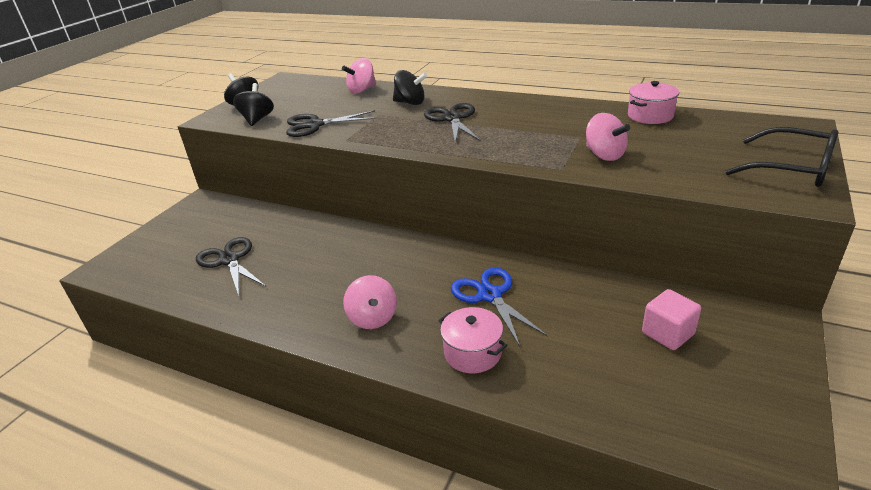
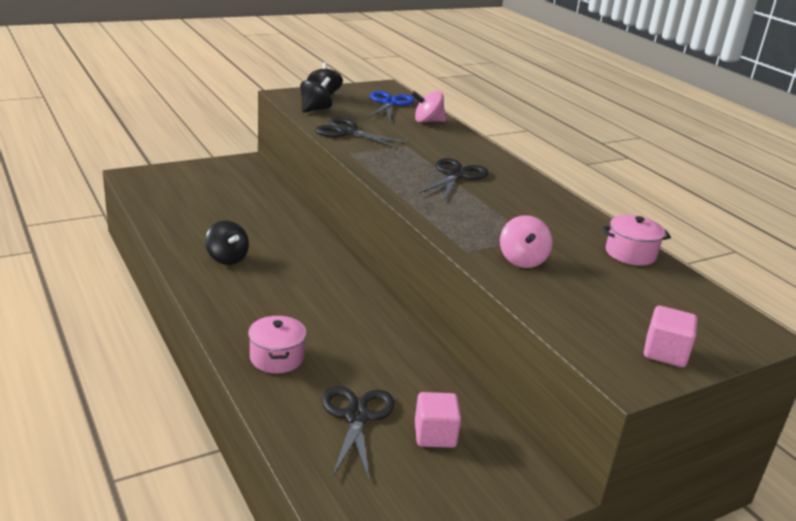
camera: 30 degrees right, 5 degrees down
(229, 260) = (211, 211): black scissors -> black scissors (357, 417)
(373, 318) = (246, 299): pink spinning top -> none
(410, 103) = (446, 148): black spinning top -> black spinning top (227, 258)
(490, 295) = (346, 332): blue scissors -> blue scissors (389, 103)
(791, 168) = (665, 353): black glasses -> pink cube

